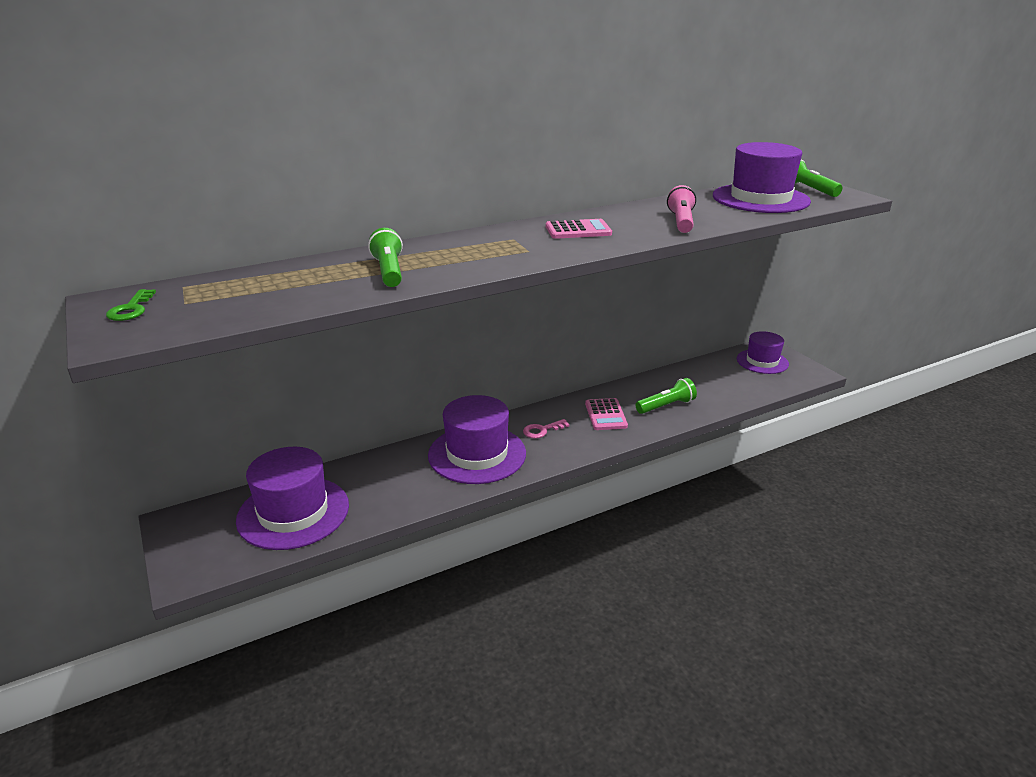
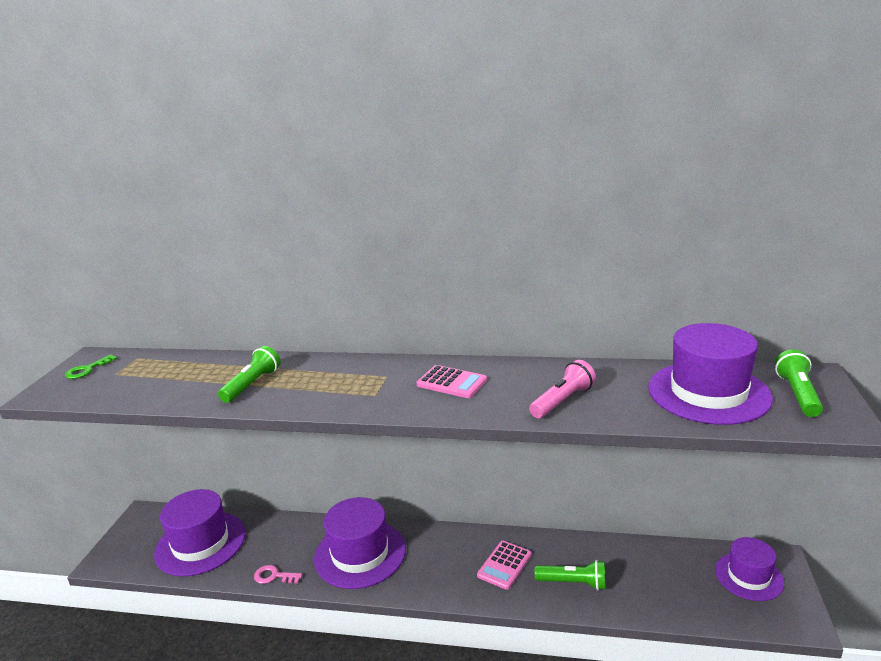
camera: 40 degrees right, 5 degrees down
(542, 430) = (433, 555): pink key -> pink key (274, 576)

